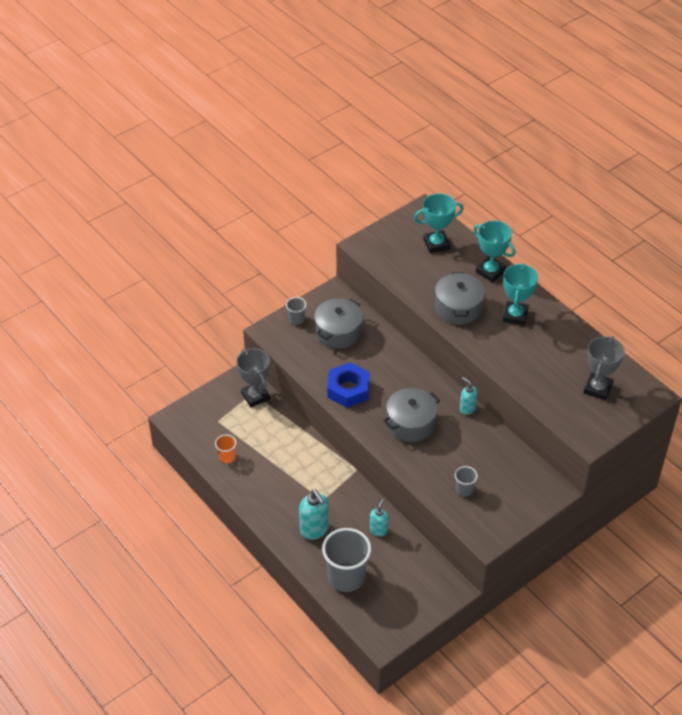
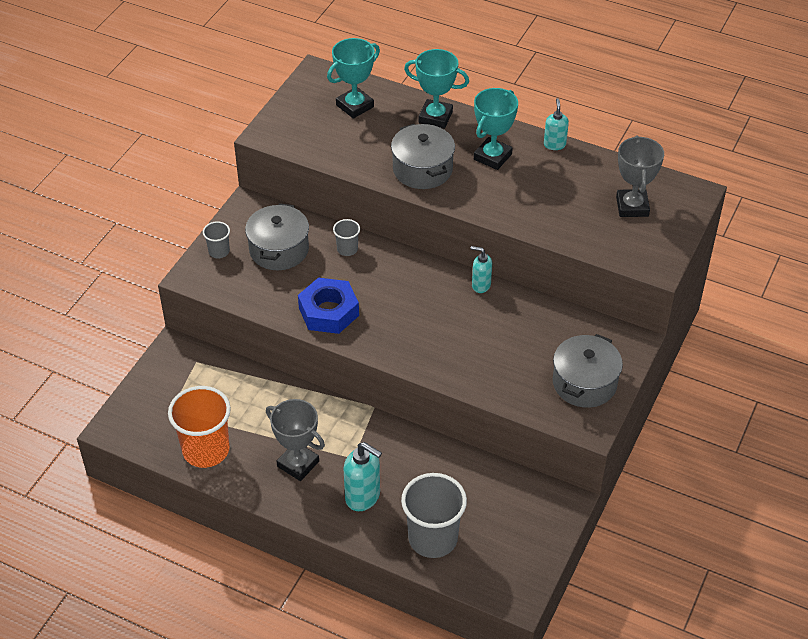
camera: 25 degrees left, 0 degrees up
(227, 457) = (206, 450): orange cup -> orange cup, size x2.10
(255, 396) = (202, 365): grey trophy -> grey trophy (298, 464)
(378, 530) = (439, 468): turquoise soap dispenser -> turquoise soap dispenser (554, 144)
(411, 424) = (425, 325): grey pot -> grey pot (584, 383)
(464, 490) = (531, 379): grey cup -> grey cup (347, 249)
(515, 316) = (492, 157): turquoise trophy -> turquoise trophy turned 45 degrees clockwise

